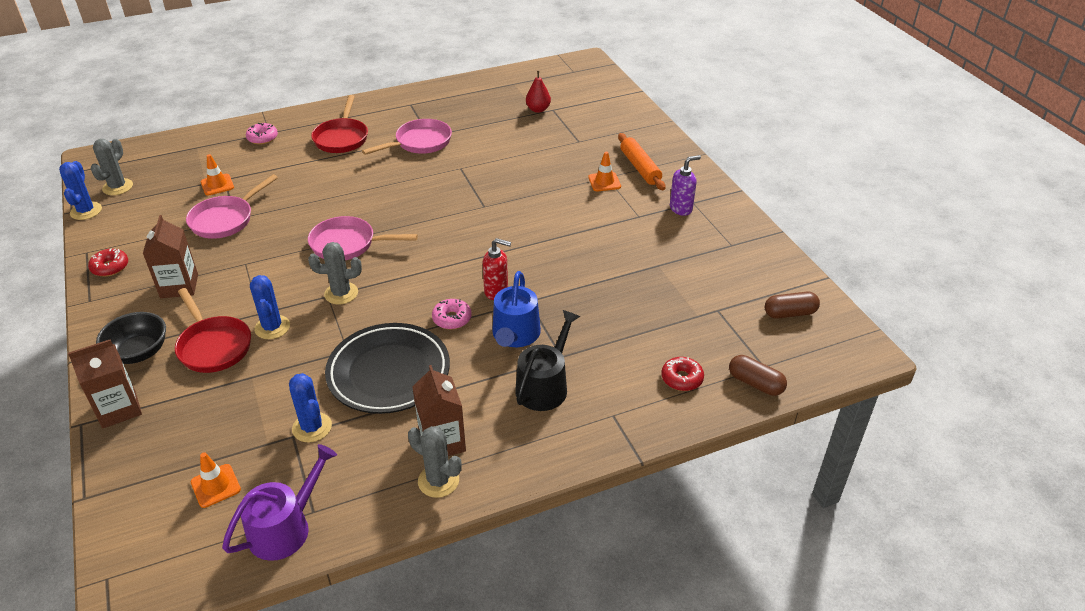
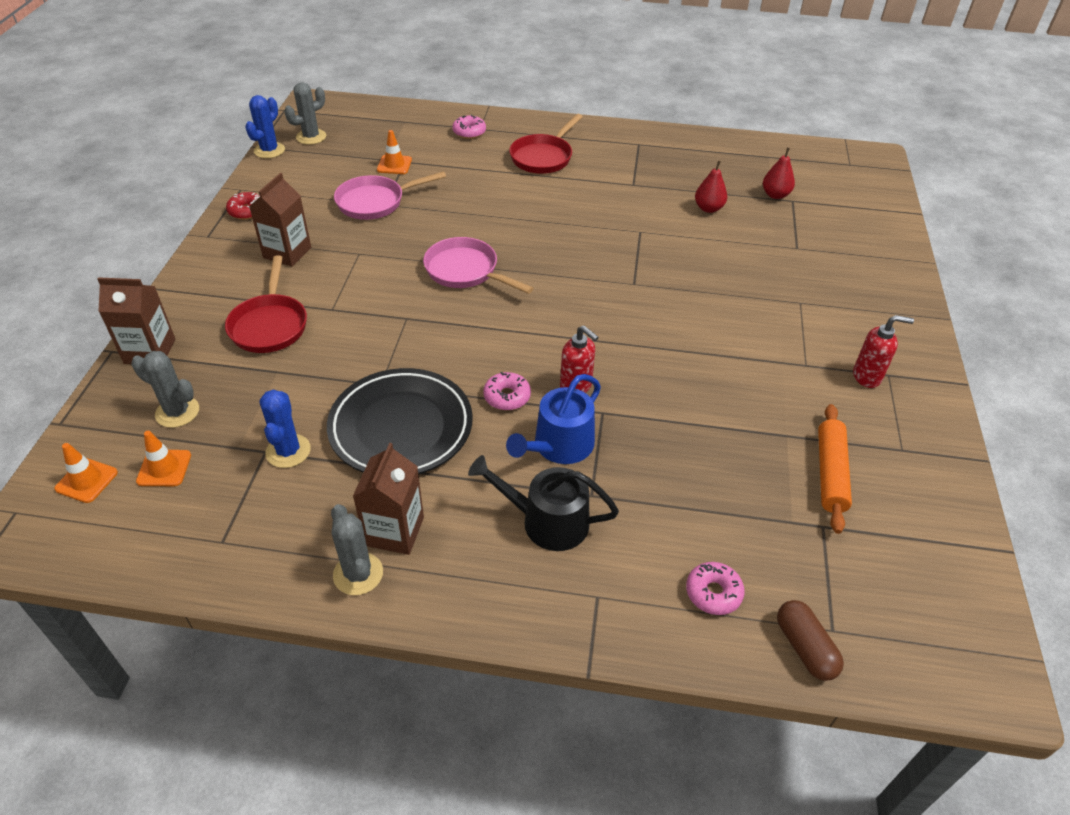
camera: 30 degrees right, 5 degrees up
(139, 352) = (206, 303): black bowl -> none
(272, 327) = (333, 329): blue cactus -> none
(285, 528) = (186, 545): purple watering can -> none
(341, 293) = (420, 321): grey cactus -> grey cactus (177, 412)
(420, 142) = (618, 189): pink pan -> none
(498, 135) = (708, 208): none -> red pear
(544, 386) = (547, 521): black watering can -> black watering can turned 135 degrees counterclockwise
(604, 182) = (793, 307): orange traffic cone -> orange traffic cone (86, 480)
(640, 168) = (850, 306): orange rolling pin -> orange rolling pin (830, 473)
(681, 209) = (867, 376): purple soap dispenser -> red soap dispenser
(682, 378) = (713, 593): red donut -> pink donut
(790, 313) = (920, 576): brown capsule -> none

